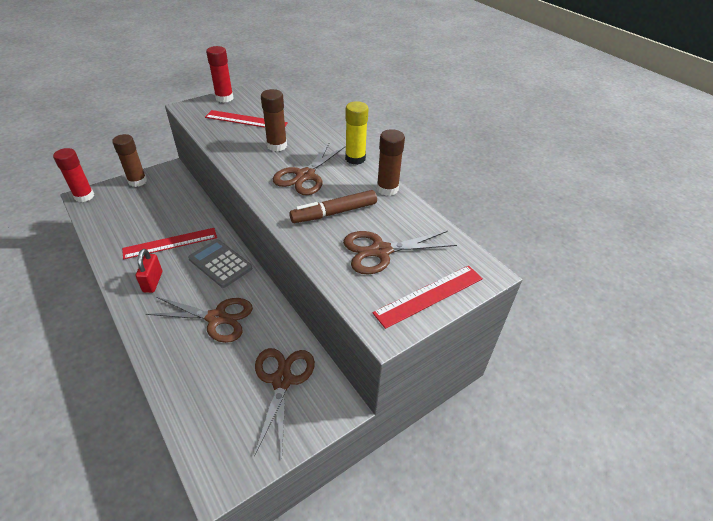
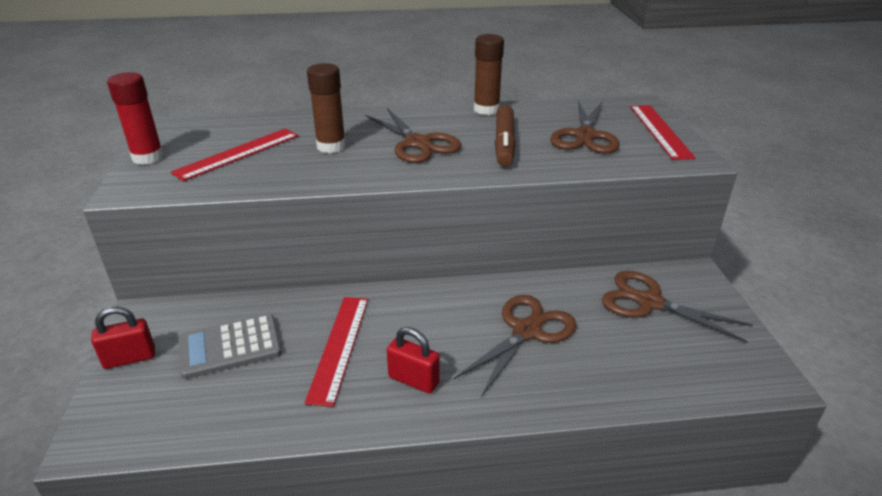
camera: 60 degrees left, 10 degrees down
(84, 196) = (91, 439): red glue stick -> none
(137, 181) = (130, 358): brown glue stick -> red padlock
(220, 263) = (424, 307): grey calculator -> grey calculator (230, 347)
(355, 158) = (413, 111): yellow glue stick -> none

